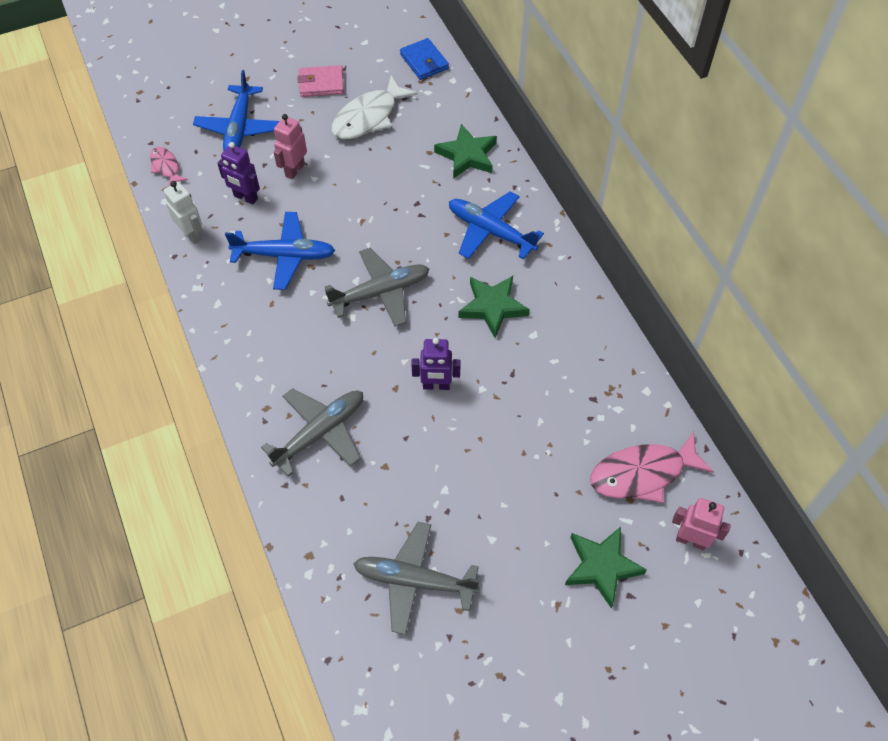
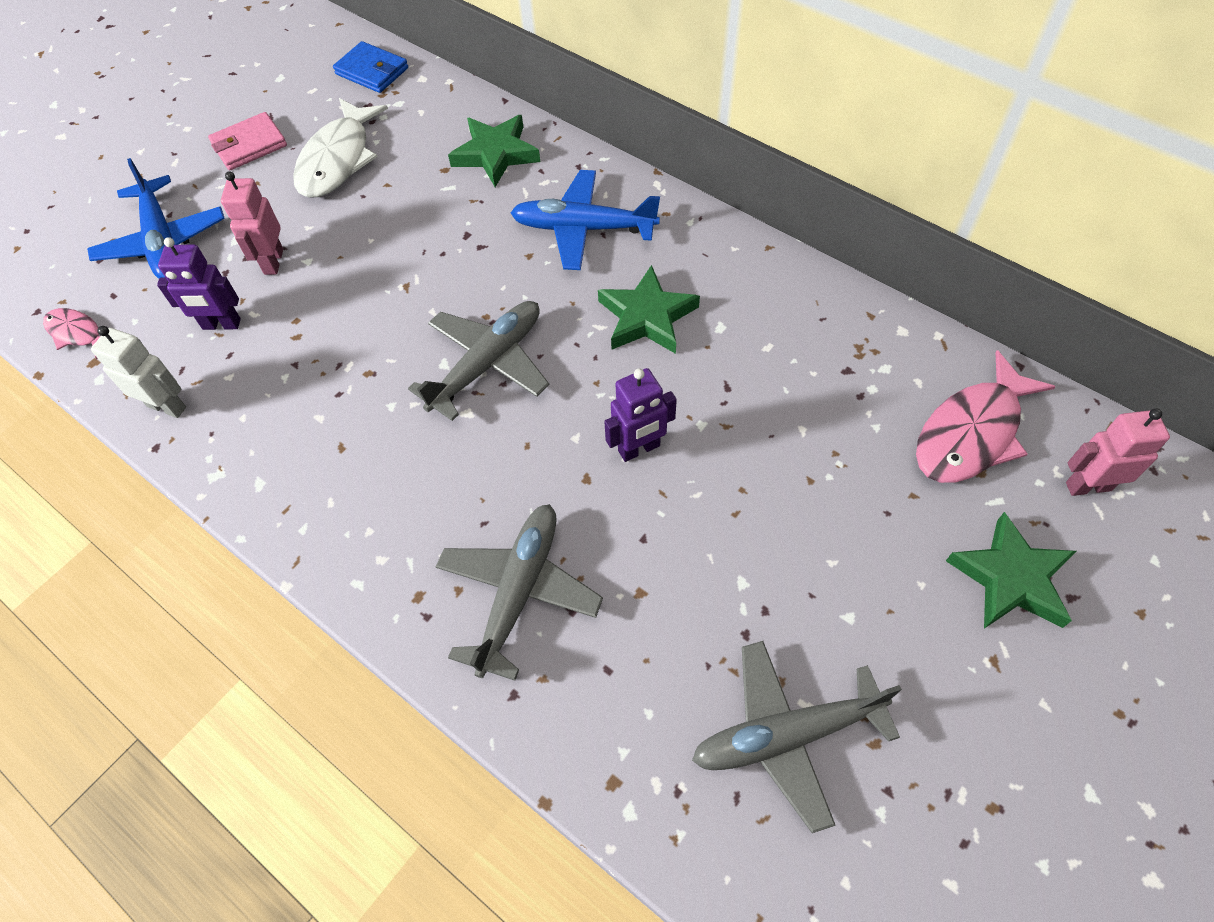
camera: 25 degrees left, 0 degrees up
(284, 255) = (322, 376): blue plane -> none

